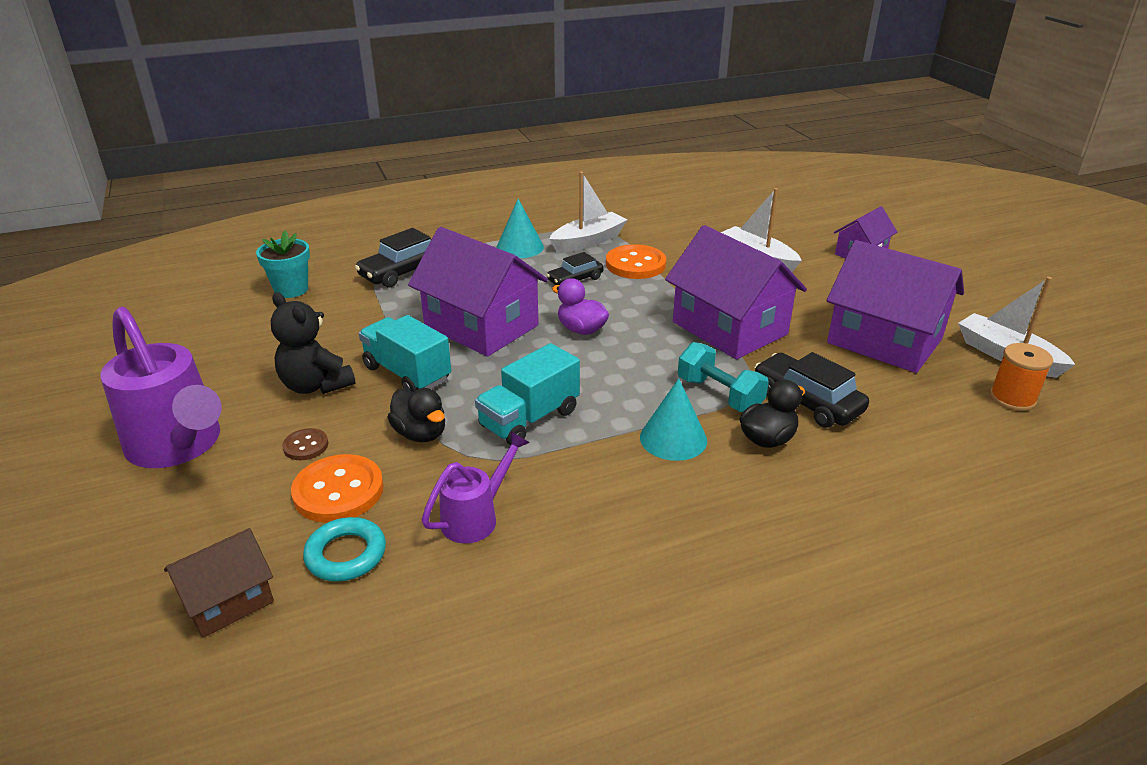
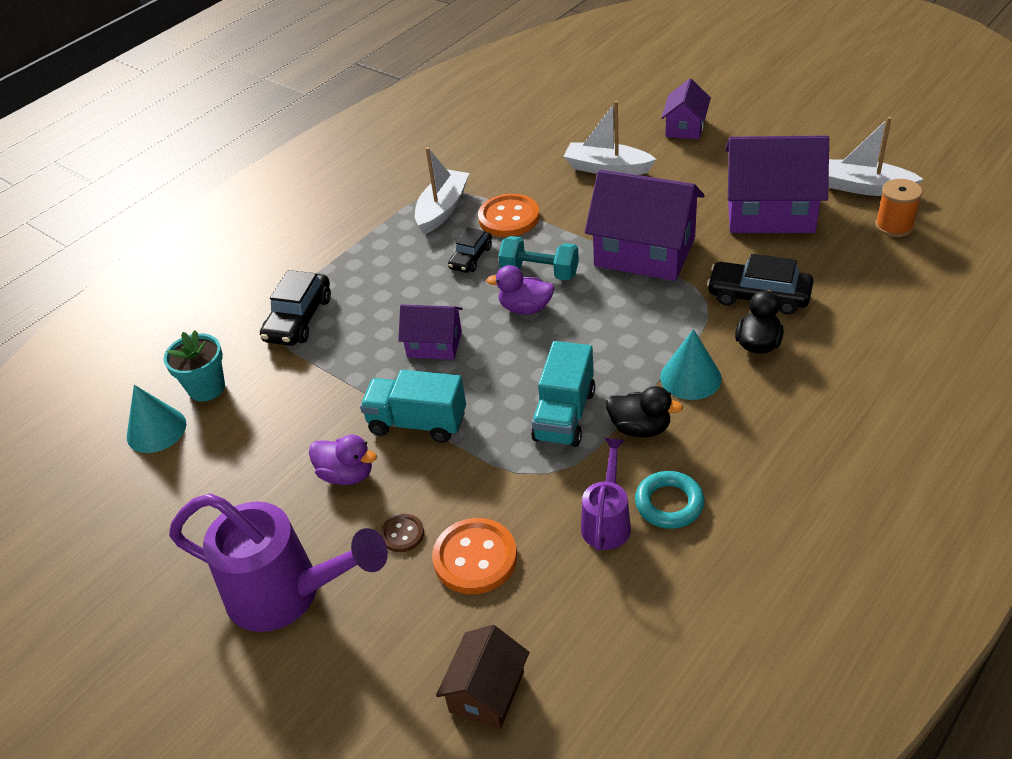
camera: 25 degrees left, 10 degrees up
(316, 385) = (347, 474): black teddy bear -> purple duck
(346, 554) = (538, 605): turquoise ring -> turquoise ring (669, 504)
(420, 434) = (489, 473): black duck -> black duck (640, 428)
(481, 326) = (434, 344): purple house -> purple house, size x0.54
(520, 247) = (384, 243): turquoise cone -> turquoise cone (156, 430)
(719, 395) = (691, 321): turquoise dumbbell -> turquoise dumbbell (540, 272)

